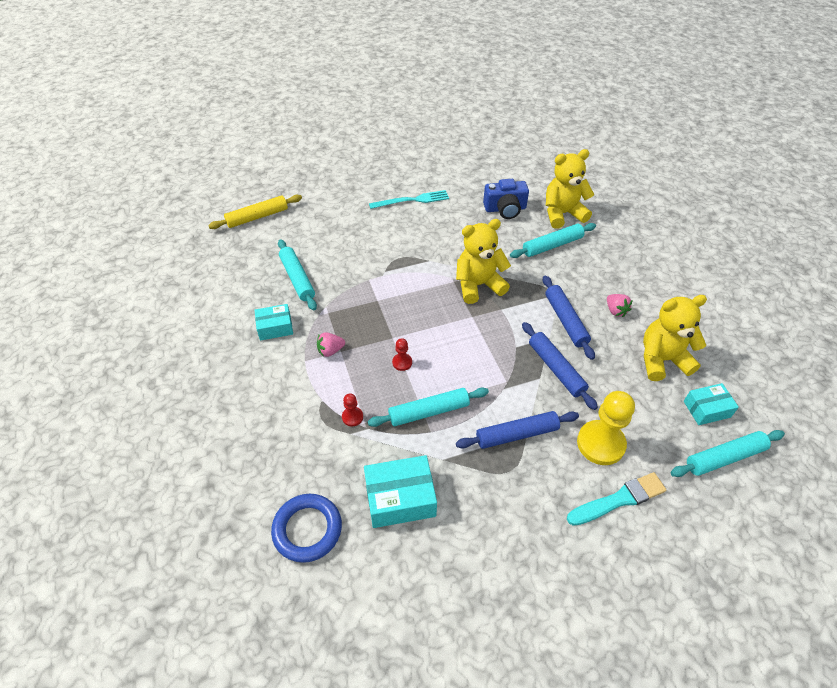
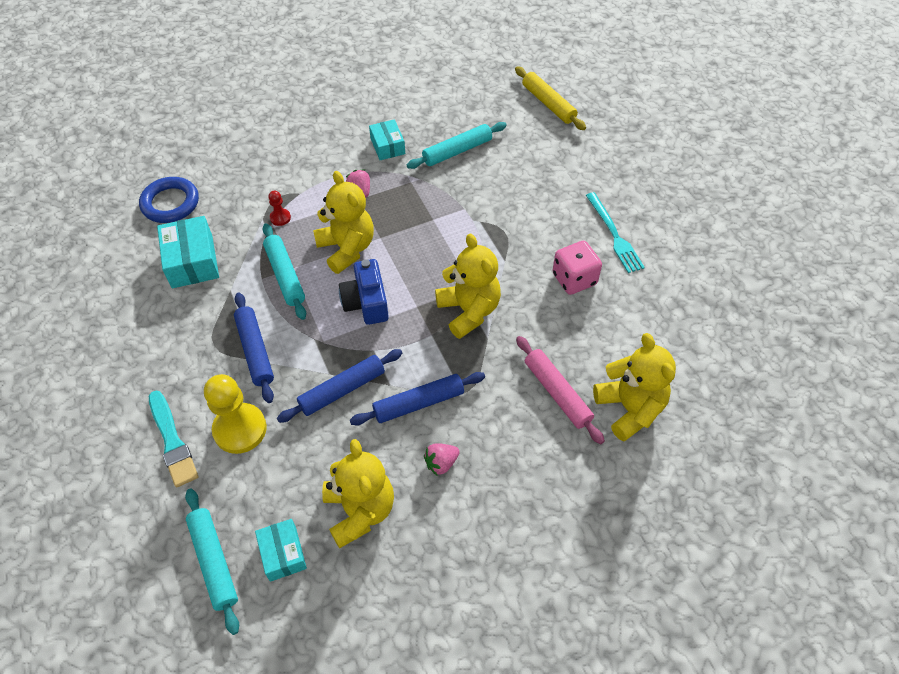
camera: 85 degrees right, 5 degrees up
(402, 362) = (347, 249): red pawn -> yellow teddy bear
(452, 225) = (574, 279): none -> pink dice
(505, 209) = (622, 337): blue camera -> blue camera (366, 302)
(552, 245) = (557, 393): turquoise rolling pin -> pink rolling pin

